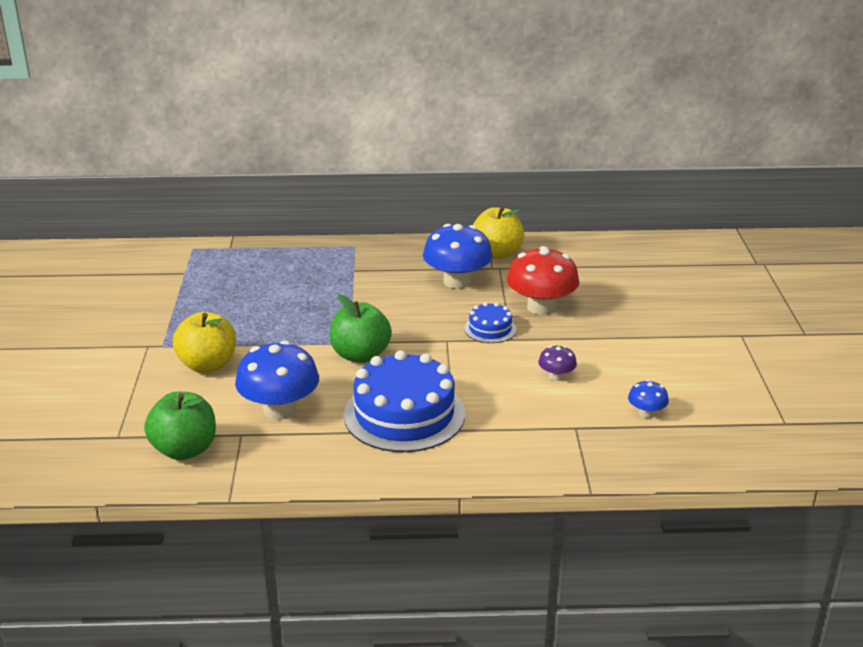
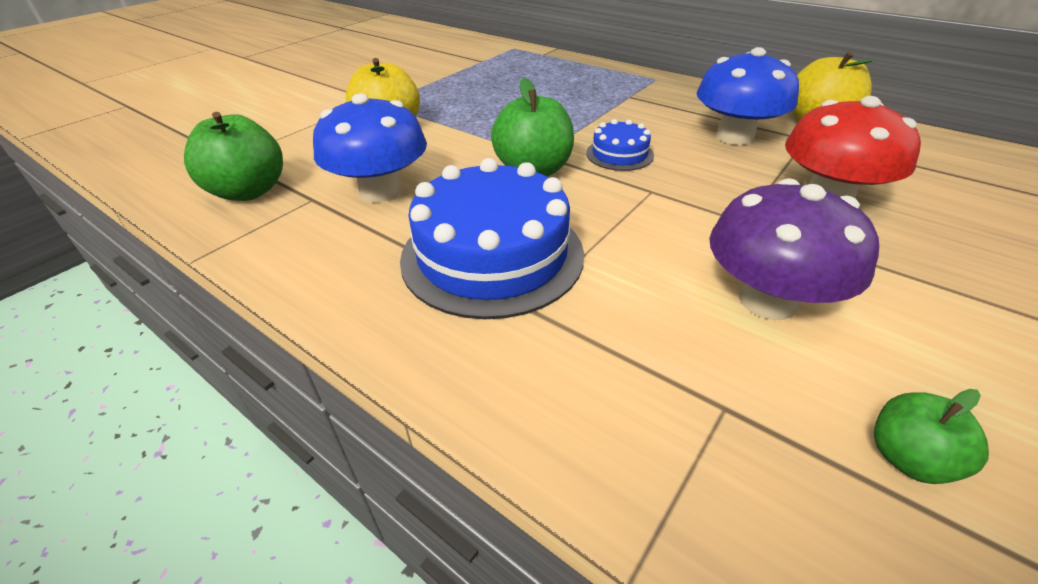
camera: 40 degrees right, 10 degrees up
(490, 329) = (724, 198): blue cake -> blue cake (619, 154)
(556, 376) = (767, 300): purple mushroom -> purple mushroom, size x2.07
(646, 413) = (908, 458): blue mushroom -> green apple

